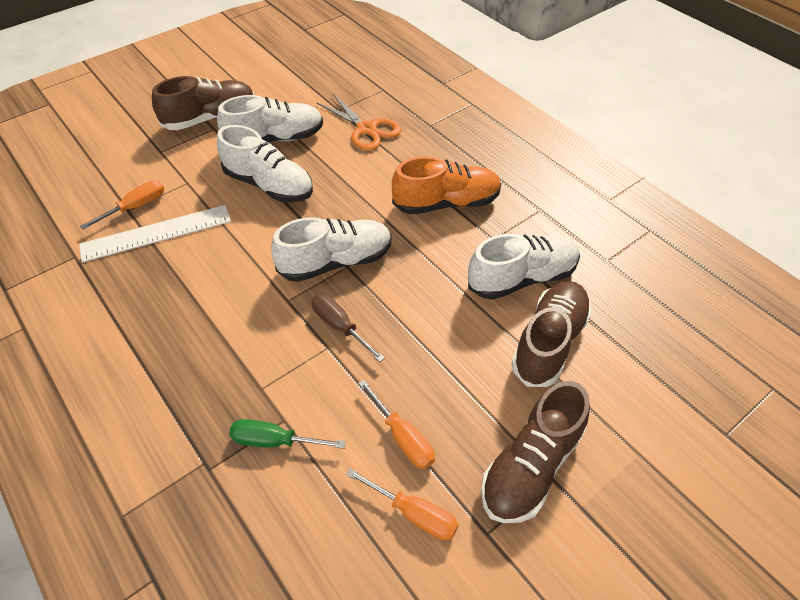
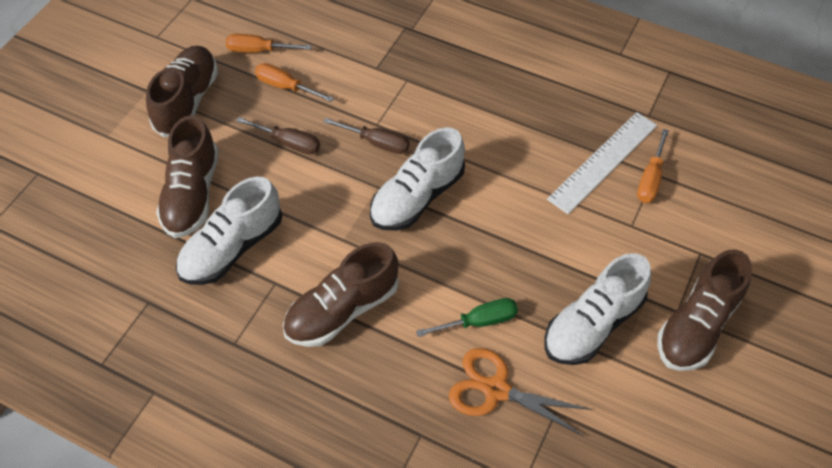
camera: 155 degrees right, 5 degrees up
(269, 185) = (545, 256): white shoe -> none
(275, 441) = (373, 54): green screwdriver -> green screwdriver (478, 321)
(430, 361) = (288, 143): none -> brown screwdriver
(446, 203) = (342, 310): orange shoe -> brown shoe

